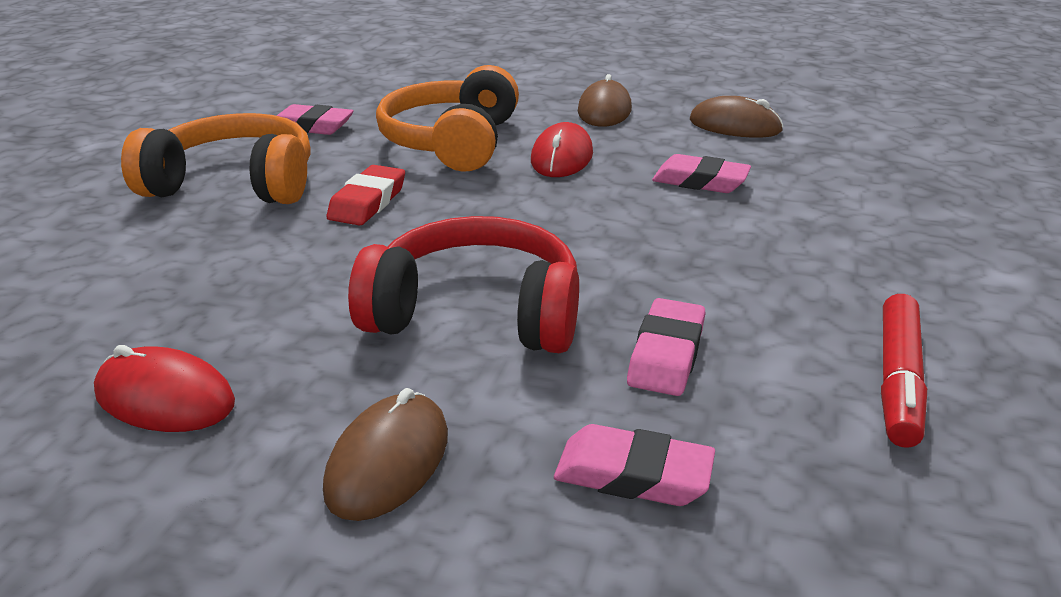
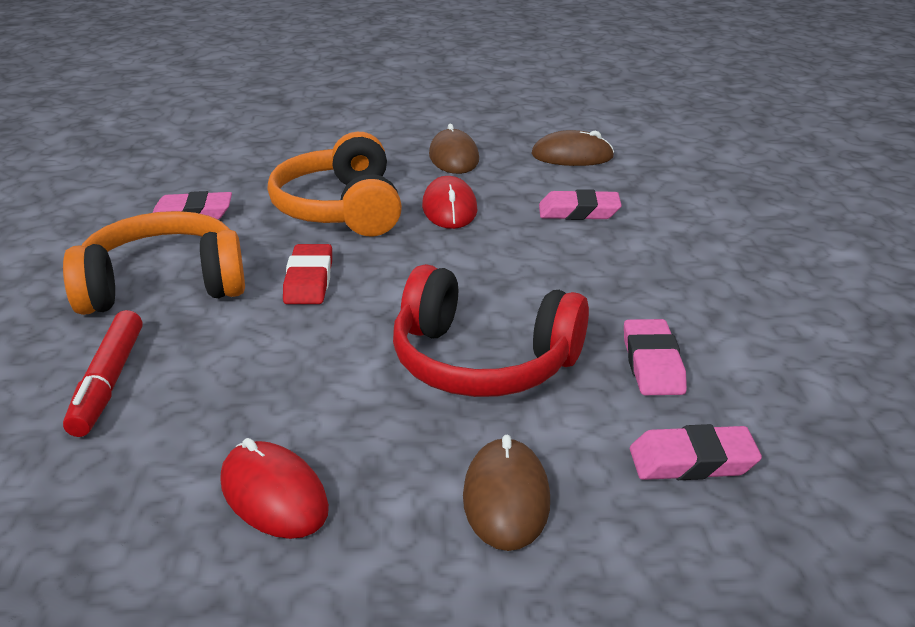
camera: 20 degrees left, 0 degrees up
(165, 398) = (274, 495): red mouse -> red mouse turned 45 degrees clockwise
(476, 313) = (482, 362): red headphones -> red headphones turned 150 degrees counterclockwise
(898, 380) = (822, 347): red marker -> red marker (108, 382)

